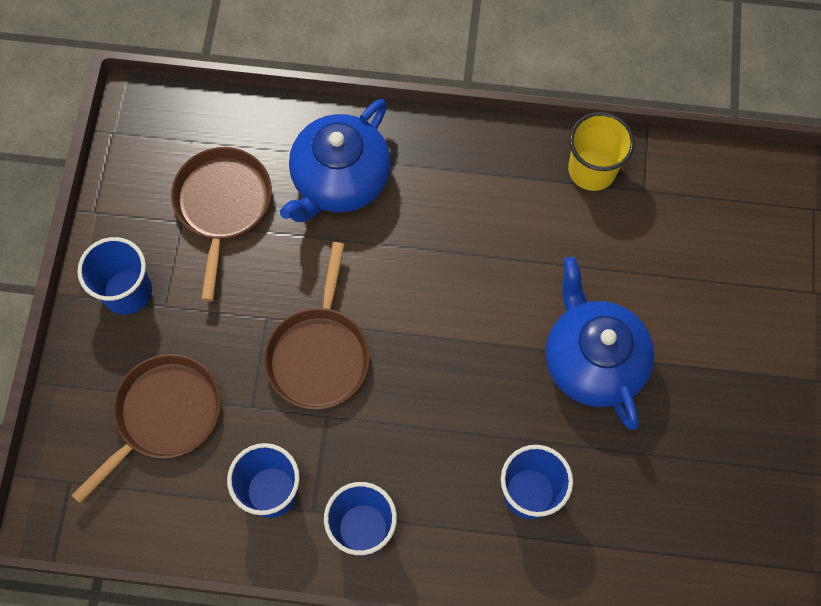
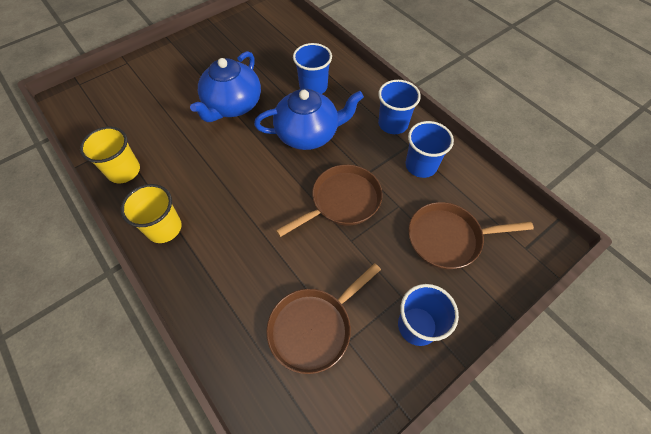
camera: 135 degrees left, 10 degrees down
(340, 180) = (236, 279): blue teapot -> blue teapot (308, 134)
(467, 159) = (164, 228): none -> yellow cup

